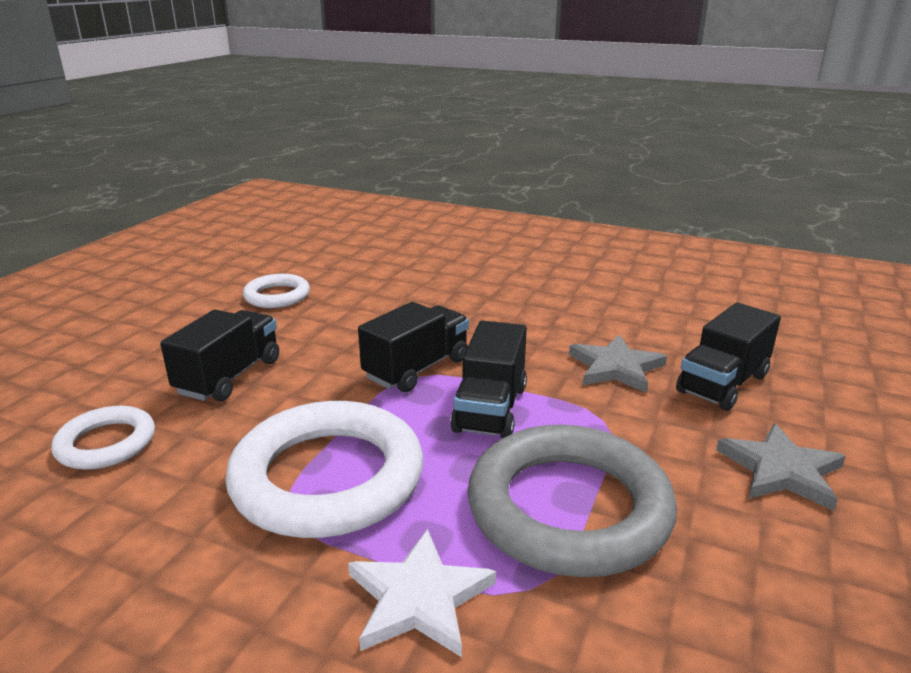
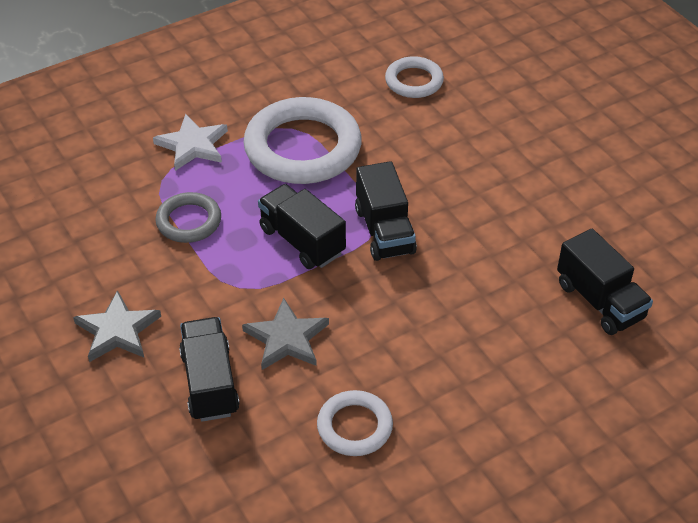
camera: 125 degrees right, 20 degrees up
(229, 376) = (453, 142): black truck -> black truck (599, 301)
(277, 296) = (583, 203): white ring -> white ring (354, 426)
(568, 508) = (189, 221): grey ring -> grey ring, size x0.53

